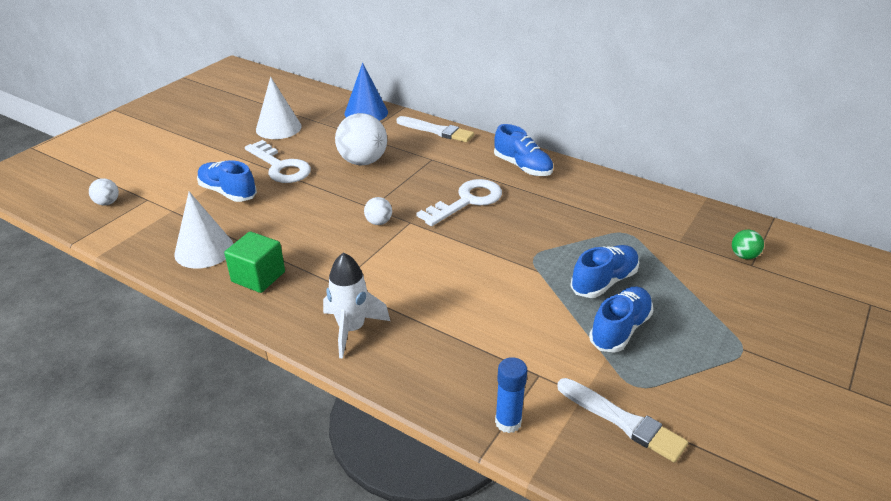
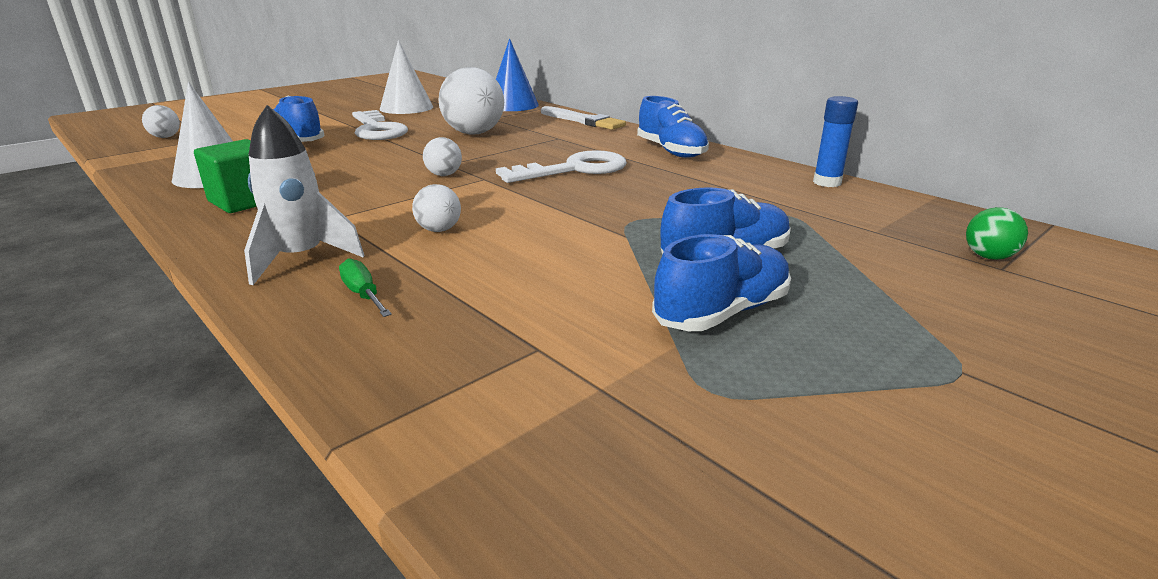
camera: 15 degrees right, 10 degrees down
(416, 353) = (363, 295): none -> green screwdriver
(418, 285) = (439, 230): none -> white ball
(508, 422) = (429, 403): blue glue stick -> blue glue stick (827, 182)
(623, 421) = (655, 442): white brush -> none

